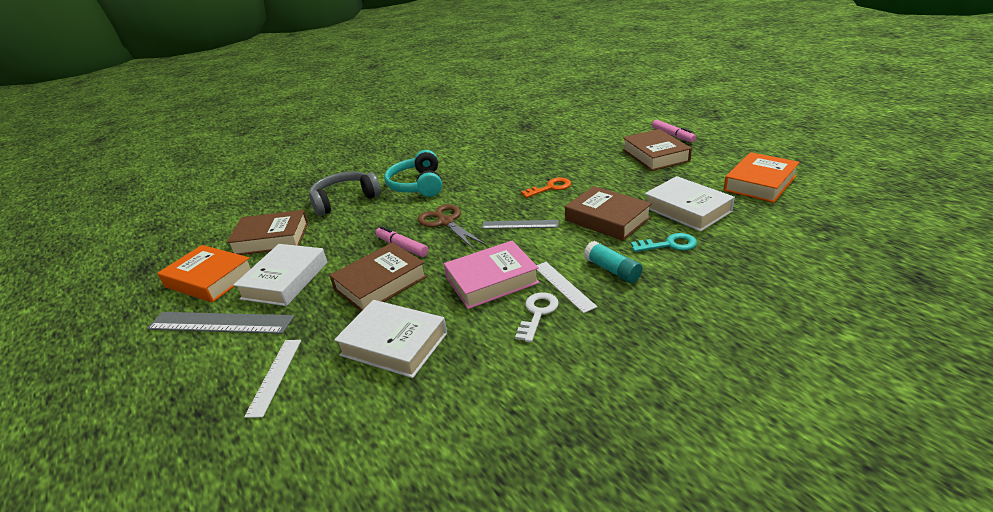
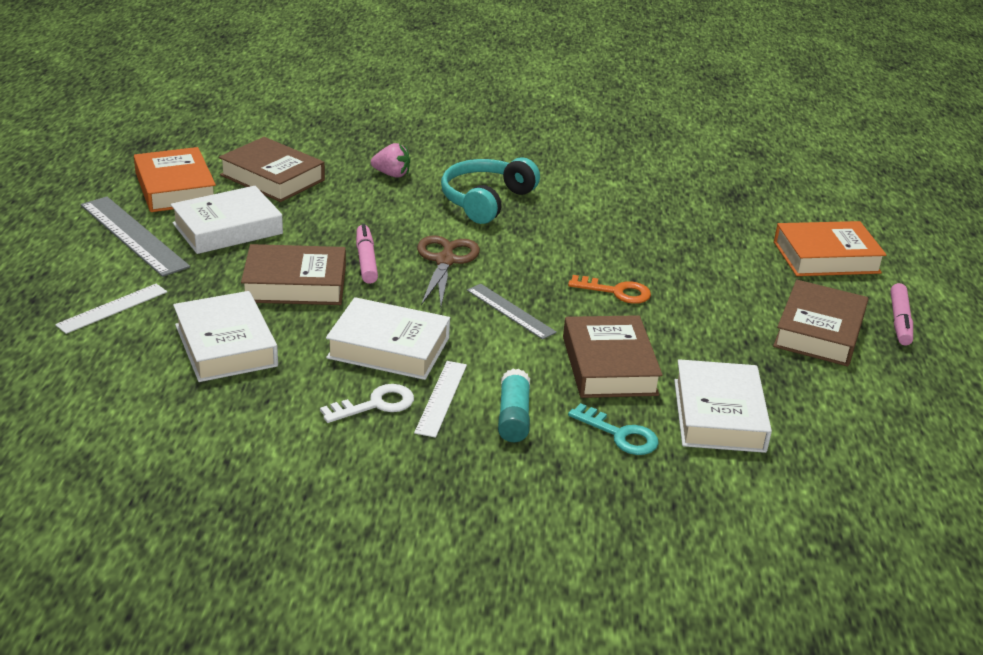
camera: 35 degrees right, 0 degrees up
(344, 200) = (392, 174): grey headphones -> pink strawberry
(492, 280) = (388, 348): pink book -> white book
(760, 183) = (877, 448): orange book -> orange book (826, 257)

